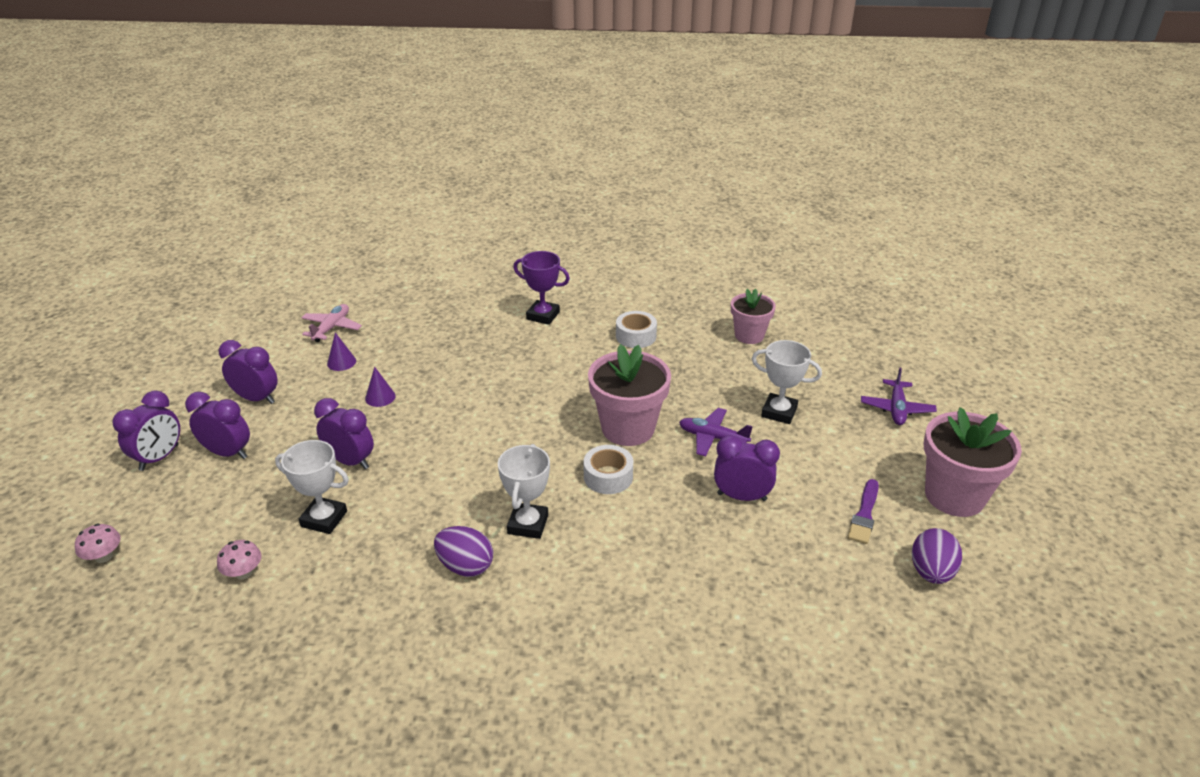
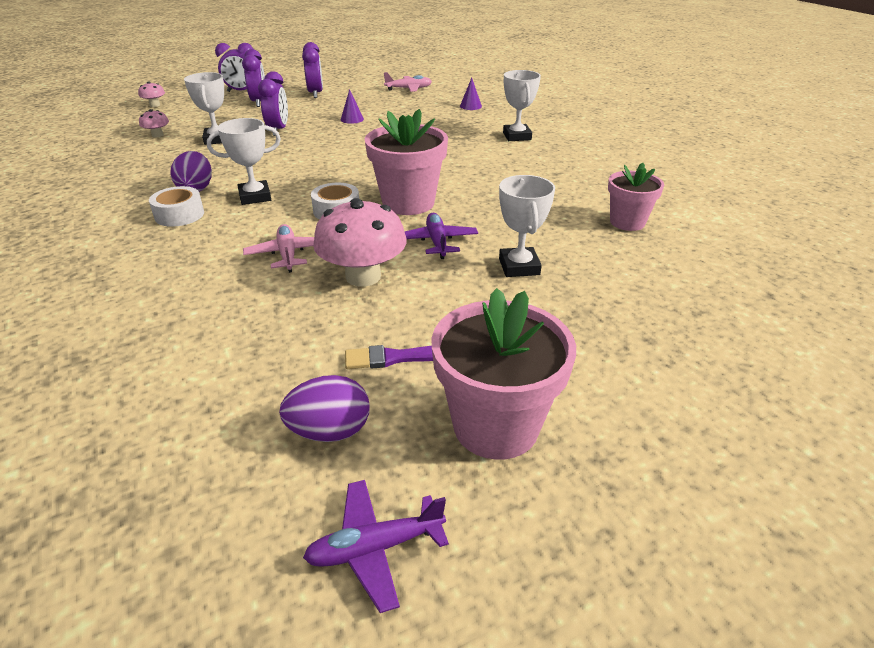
camera: 60 degrees right, 0 degrees up
(341, 362) = (376, 101): purple cone -> purple cone (470, 106)
(543, 315) = (517, 136): purple trophy -> white trophy
(636, 336) = (543, 174): white tape -> white tape (179, 215)
(673, 531) = (288, 254): none -> pink plane
(741, 497) = (363, 276): purple clock -> pink mushroom
(896, 409) = (624, 343): purple plane -> purple plane (375, 548)

